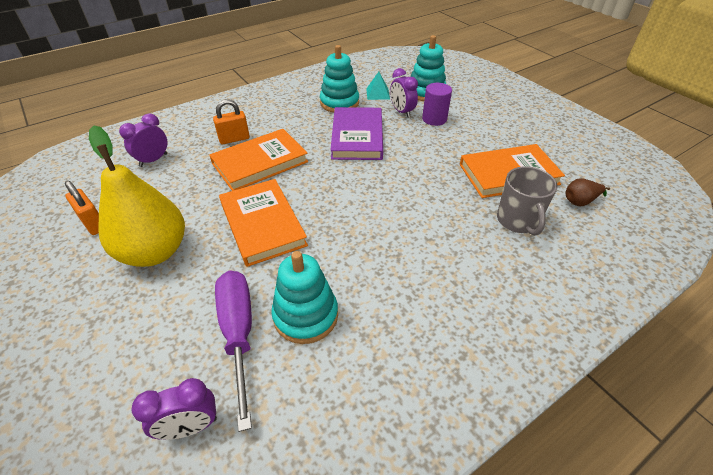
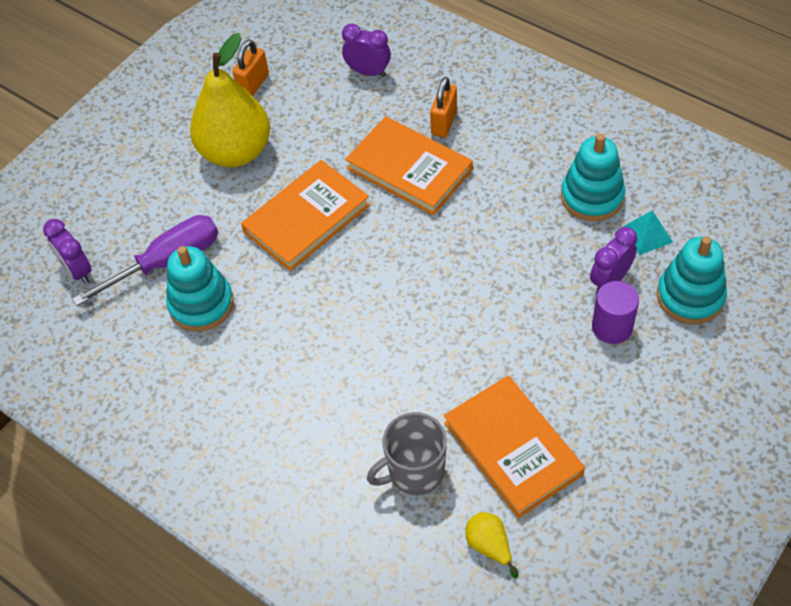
camera: 75 degrees right, 10 degrees up
(234, 139) = (444, 123): orange padlock -> orange padlock turned 60 degrees clockwise
(357, 137) = (515, 247): purple book -> none
(580, 201) = (489, 546): brown pear -> yellow pear

